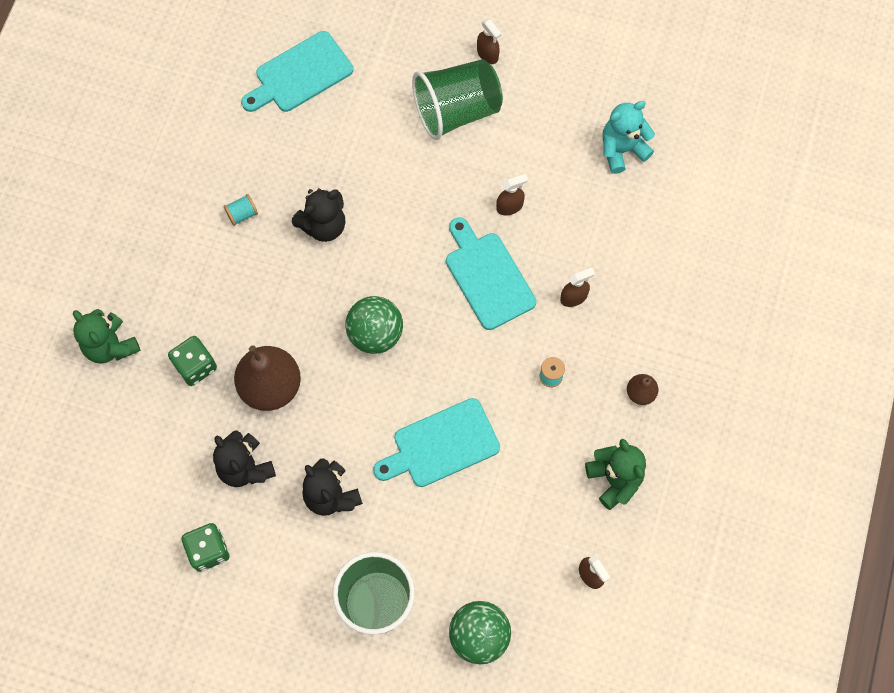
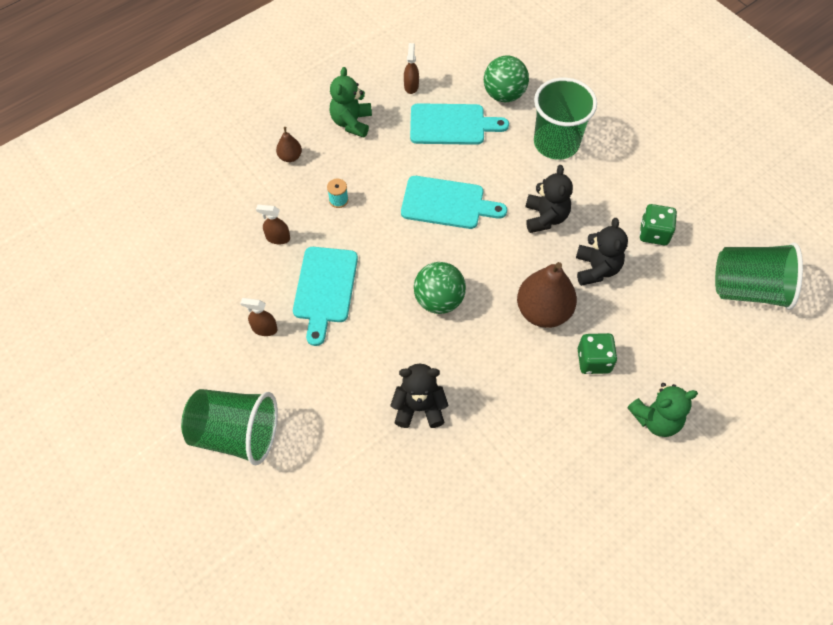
camera: 145 degrees left, 10 degrees down
(81, 544) = (748, 289): none -> green cup
(111, 346) = (656, 419): green teddy bear -> green teddy bear turned 75 degrees clockwise
(242, 214) = (480, 462): turquoise spool -> none
(300, 74) = (340, 565): turquoise cutting board -> turquoise cutting board (451, 125)
(487, 54) = (166, 468): brown spray bottle -> none
(622, 150) = (143, 316): turquoise teddy bear -> none

